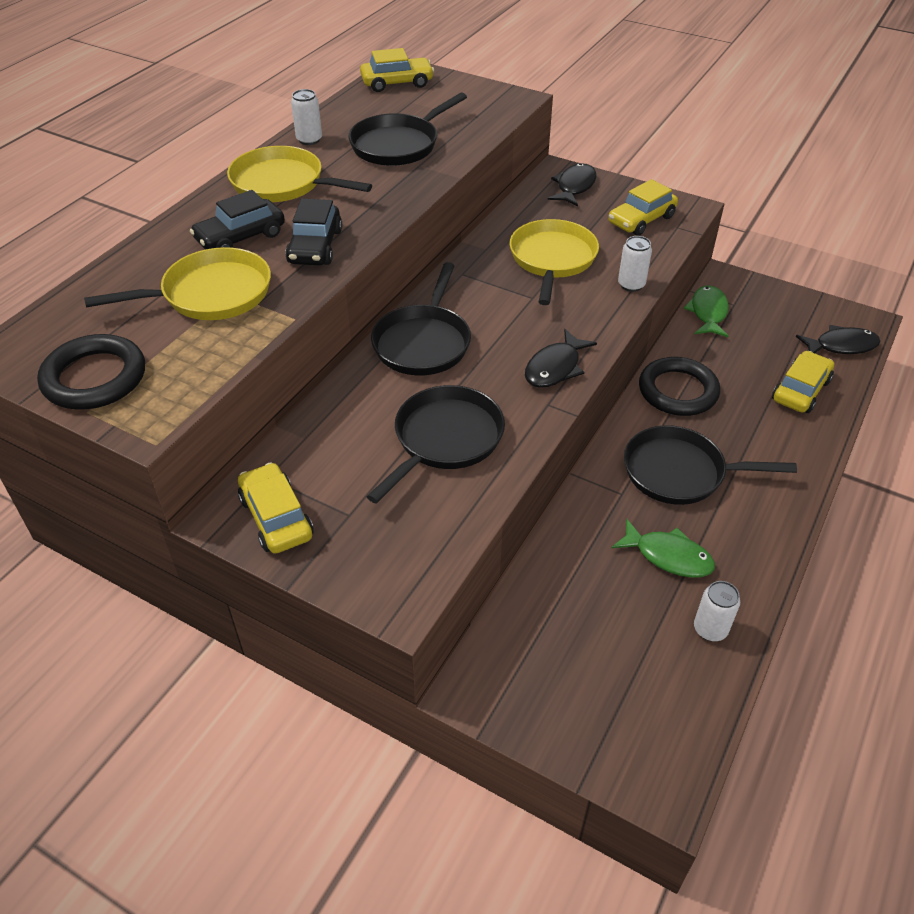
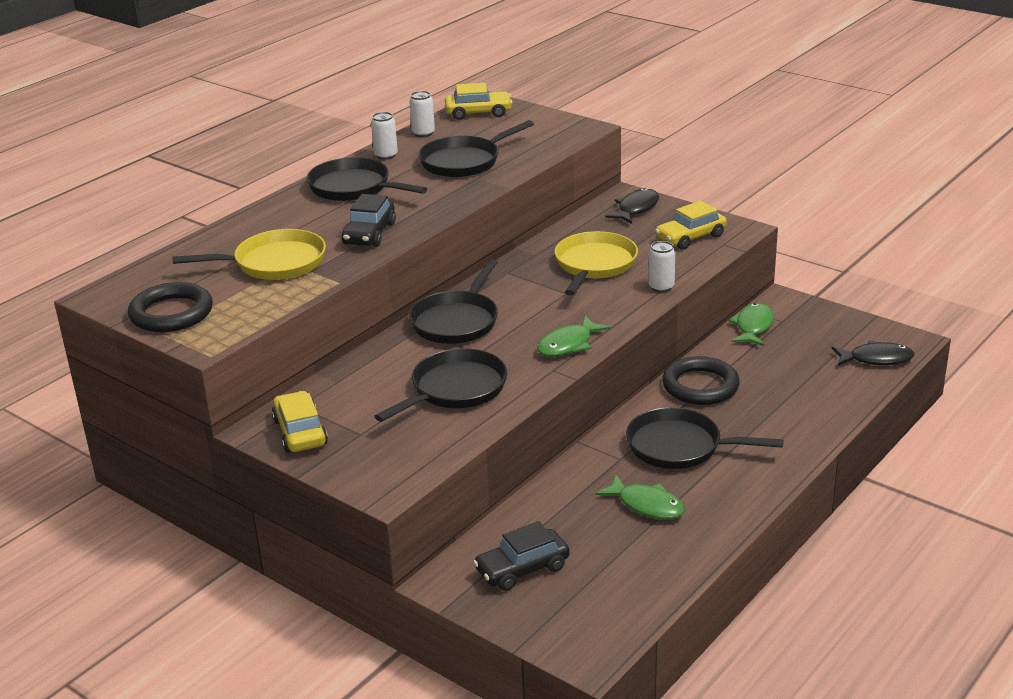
camera: 10 degrees right, 15 degrees down
(240, 237) = (308, 225): black car -> black car (522, 569)
(283, 183) = (354, 187): yellow pan -> black pan
(555, 367) = (568, 344): black fish -> green fish
(710, 629) = (666, 557): white can -> white can (423, 133)
(800, 390) = (820, 392): yellow car -> none

